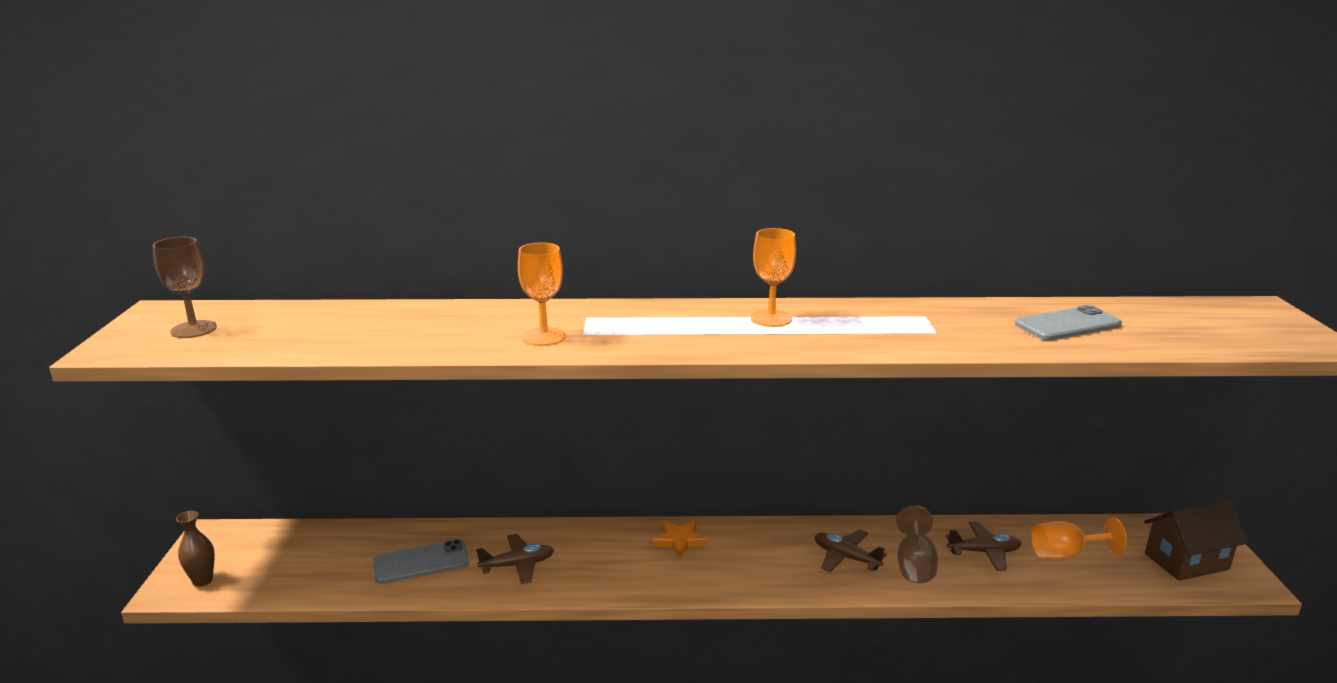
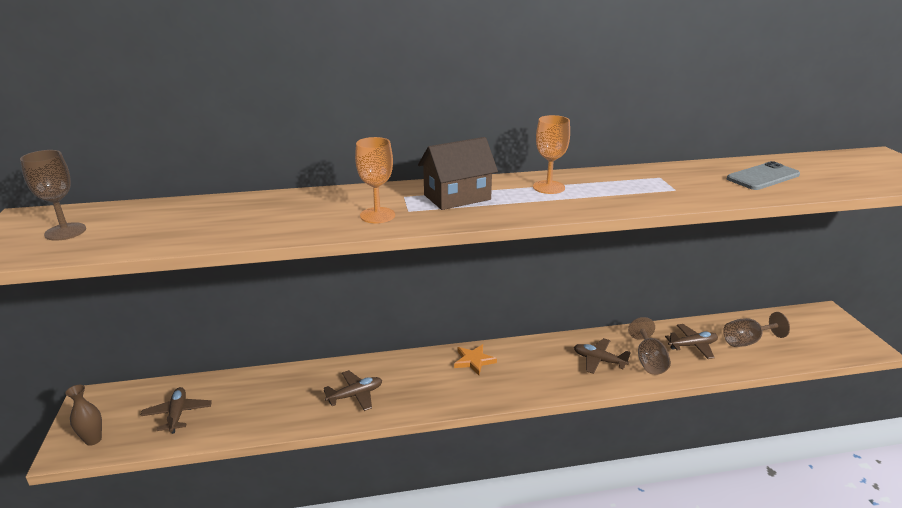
camera: 10 degrees left, 5 degrees up
(303, 563) = (177, 414): none -> brown plane
(421, 563) = (277, 402): grey phone -> none
(1065, 555) = (747, 341): orange goblet -> brown goblet
(1186, 561) = (826, 337): brown house -> brown house (457, 197)

